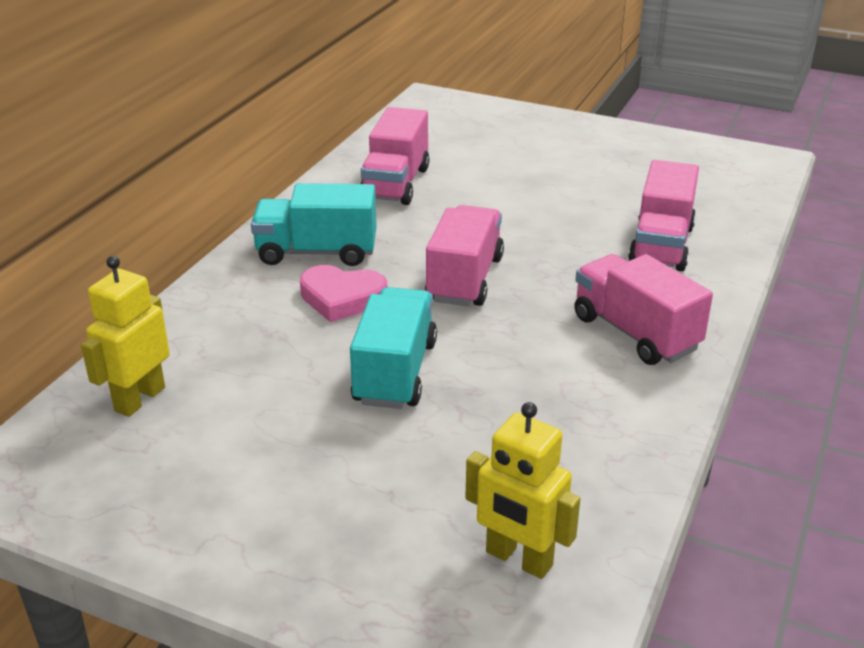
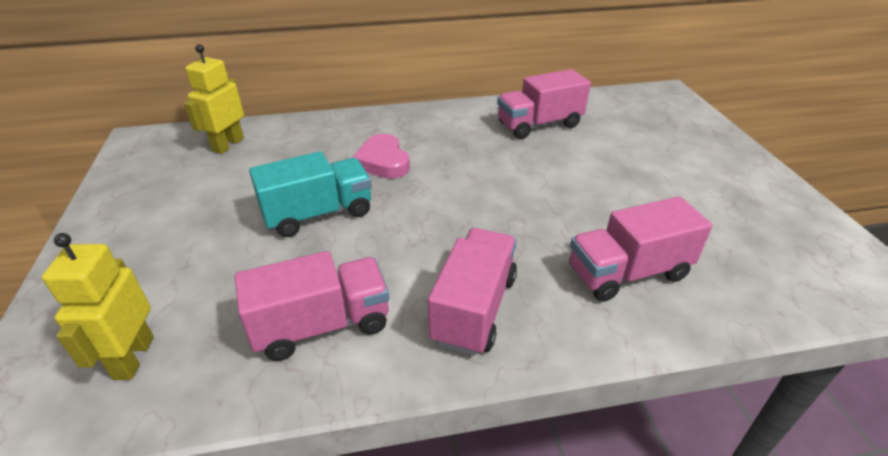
camera: 55 degrees right, 5 degrees up
(139, 399) = (228, 145): yellow robot -> yellow robot turned 60 degrees counterclockwise
(317, 252) = (424, 133): turquoise truck -> none
(465, 279) = (457, 196): pink truck -> pink truck (322, 325)

